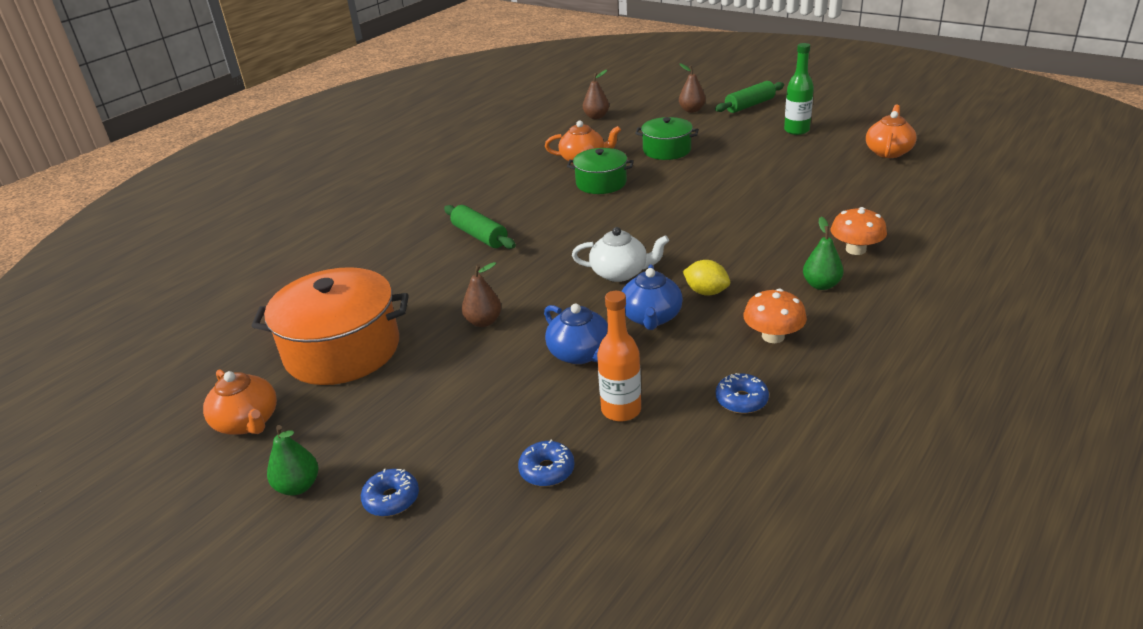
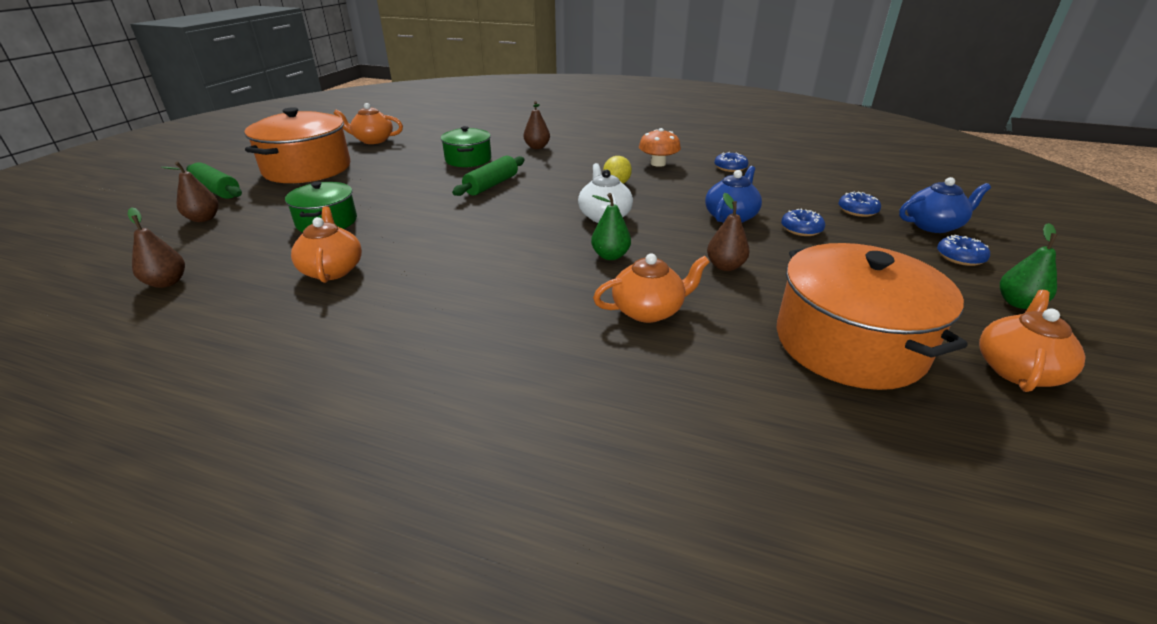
camera: 110 degrees left, 0 degrees up
(448, 271) = (649, 310): none -> orange teapot
(479, 236) = (557, 307): green rolling pin -> green rolling pin (491, 185)
(525, 397) = (801, 229): none -> blue donut
(601, 183) = (410, 248): green pot -> green pot (468, 159)
(621, 410) = (776, 197): orange bottle -> none
(651, 317) = (663, 198): blue teapot -> blue teapot (933, 225)
(796, 130) = (307, 169): green bottle -> orange pot
(821, 285) = (588, 154): green pear -> green pear (610, 256)
(855, 249) = (537, 147): orange mushroom -> brown pear

